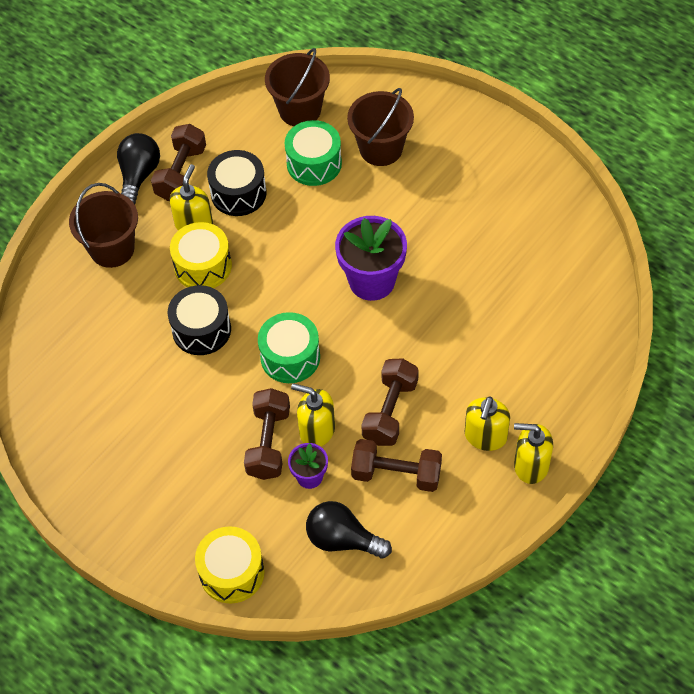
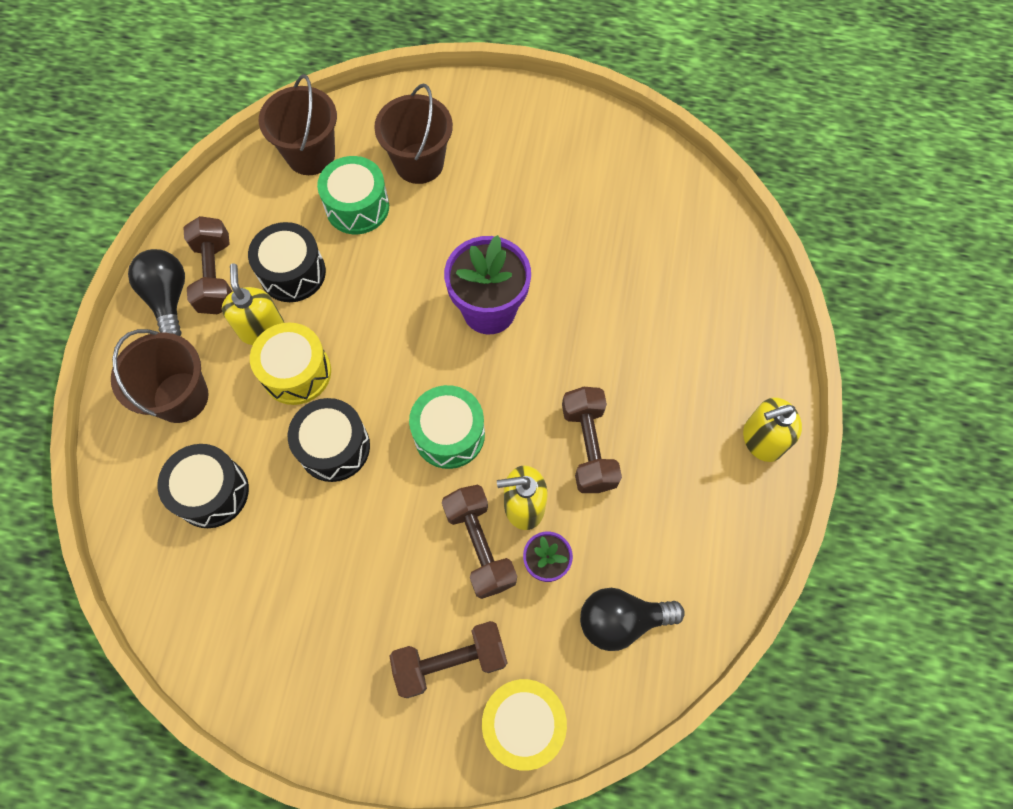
camera: 30 degrees left, 10 degrees up
(100, 323) = (212, 492): none -> black drum
(396, 474) = (634, 516): brown dumbbell -> brown dumbbell (450, 661)
(485, 436) = (700, 429): yellow soap dispenser -> none

